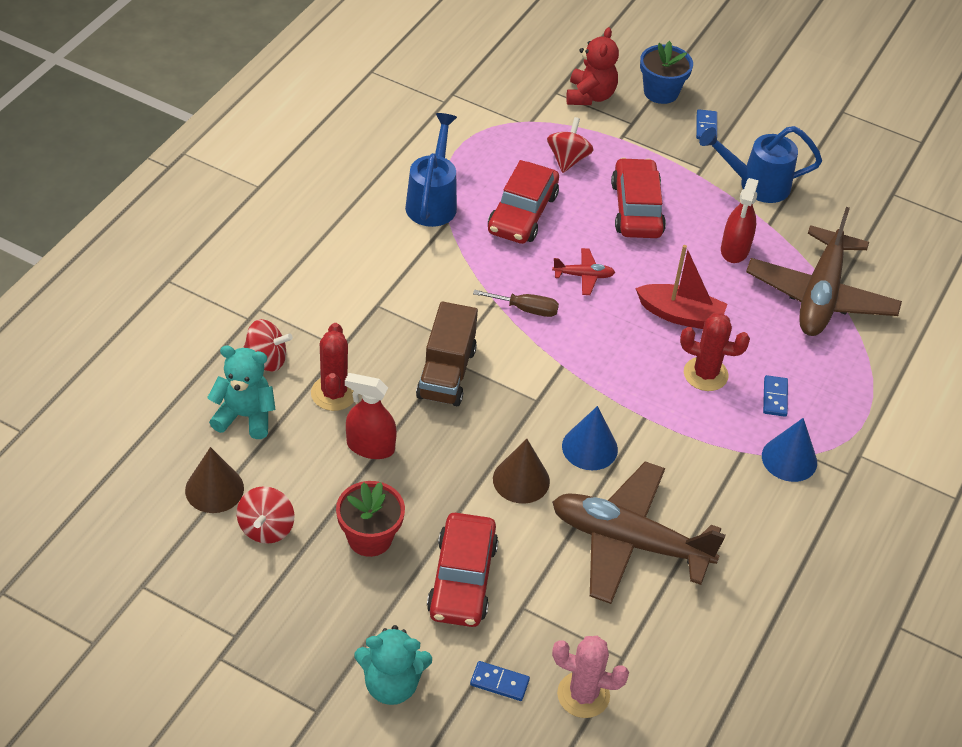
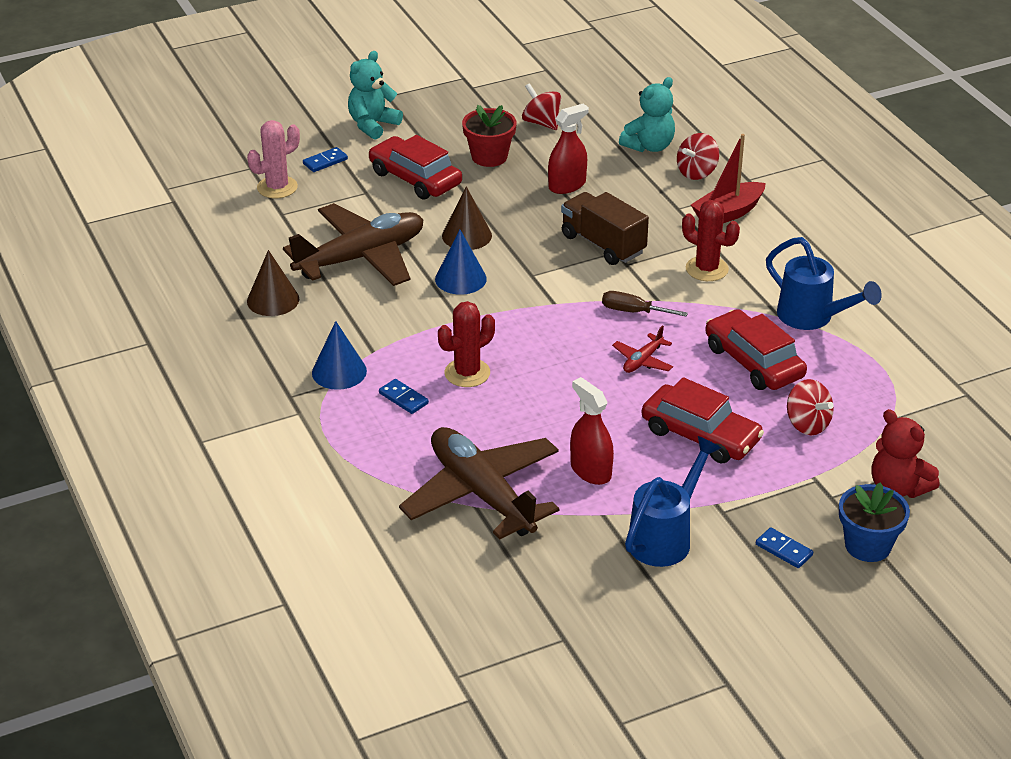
camera: 130 degrees right, 10 degrees down
(214, 489) = (596, 115): brown cone -> brown cone (273, 300)
(334, 393) = (634, 188): red cactus -> red cactus (707, 269)
(526, 309) = (633, 311): brown screwdriver -> brown screwdriver turned 60 degrees clockwise
(680, 315) = (544, 393): red boat -> red boat (728, 213)

